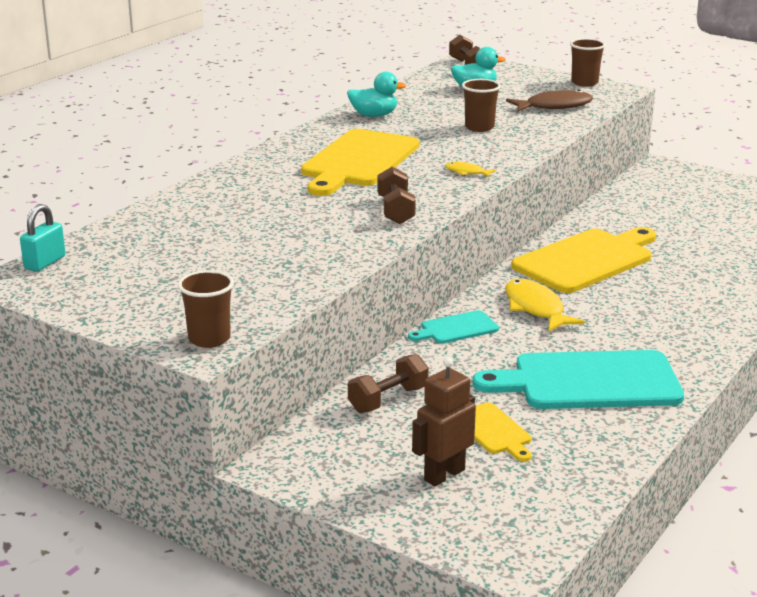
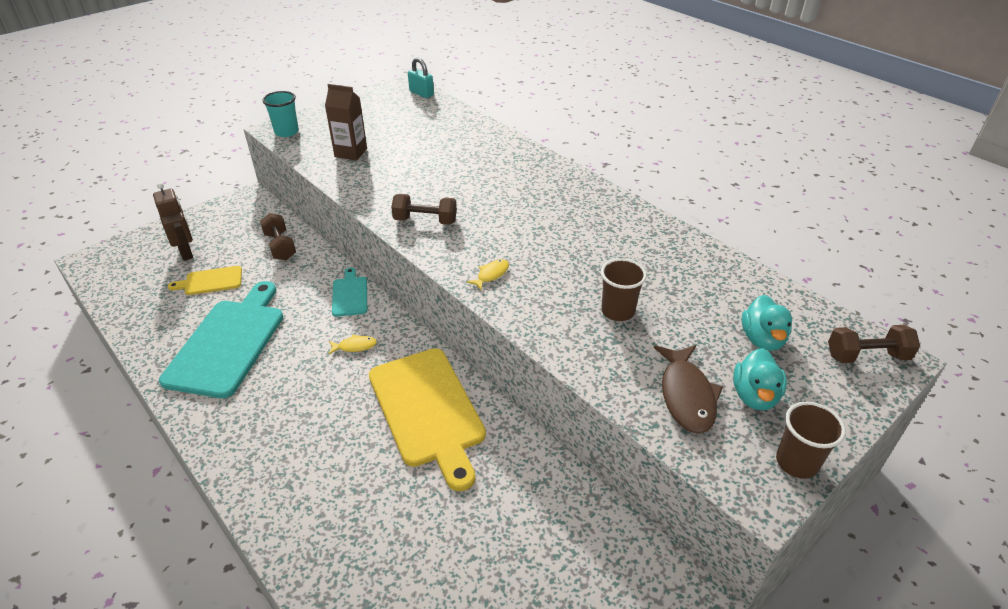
camera: 105 degrees right, 15 degrees up
(209, 339) = (286, 132): brown cup -> turquoise cup
(257, 278) = (351, 153): none -> brown carton
(358, 161) = (543, 219): yellow cutting board -> none
(374, 115) = (668, 247): turquoise duck -> turquoise duck (754, 396)
(535, 308) = (355, 346): yellow fish -> yellow fish, size x0.52

